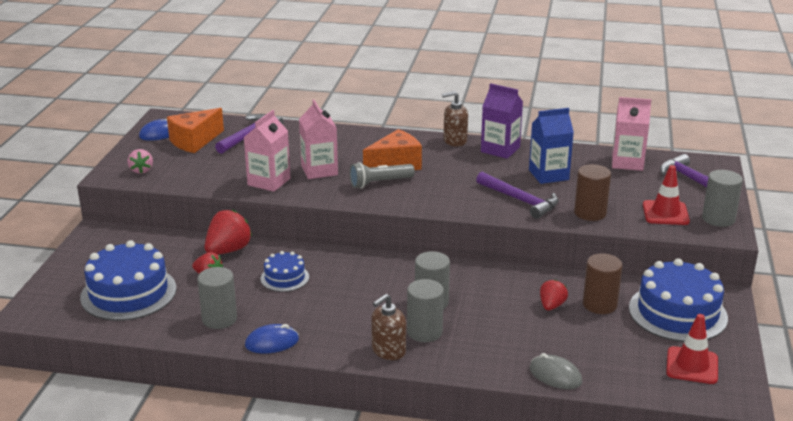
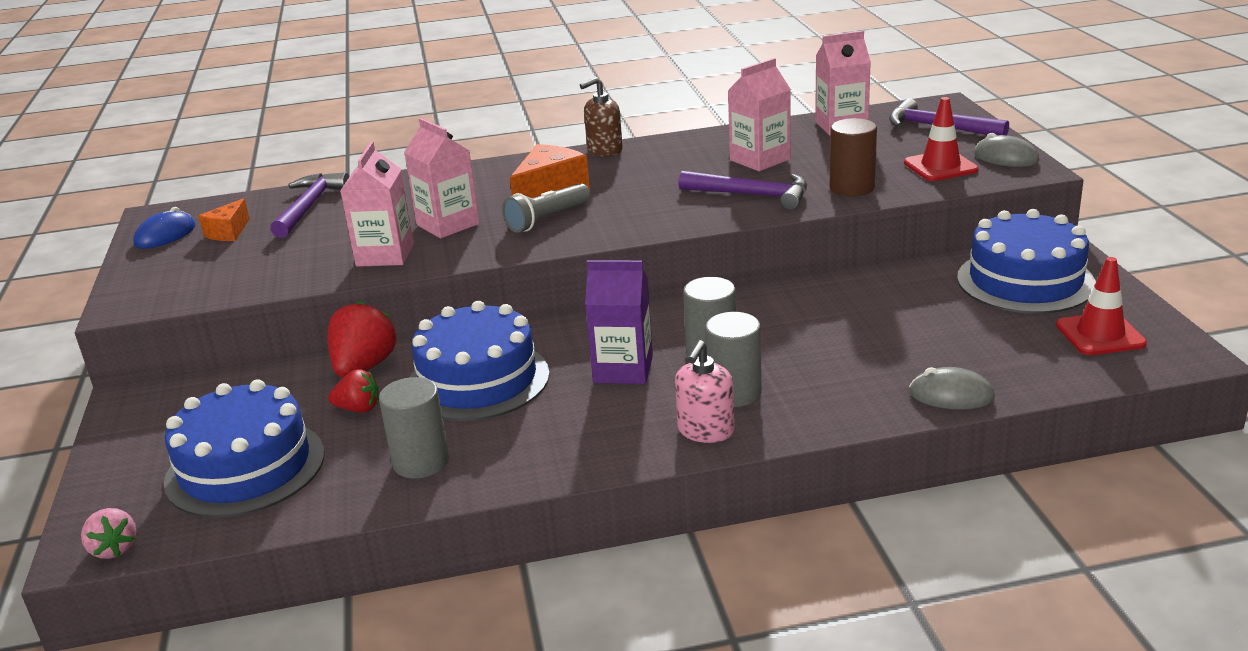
camera: 20 degrees left, 0 degrees up
(141, 170) = (171, 287): pink strawberry -> pink strawberry (114, 549)
(194, 141) = (228, 232): orange cheese -> orange cheese, size x0.59
(272, 342) = (527, 470): blue mouse -> none
(284, 278) = (478, 380): blue cake -> blue cake, size x1.89
(388, 351) = (705, 431): brown soap dispenser -> pink soap dispenser
(500, 149) = (672, 147): purple carton -> purple carton (623, 369)
(548, 175) = (760, 160): blue carton -> pink carton
(551, 306) = (869, 315): red strawberry -> none
(599, 304) = (926, 297): brown cylinder -> none
(718, 219) = (1006, 158): grey cylinder -> grey mouse

